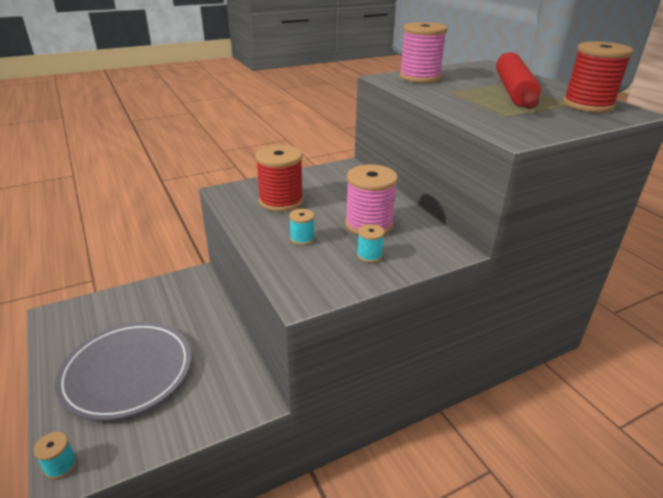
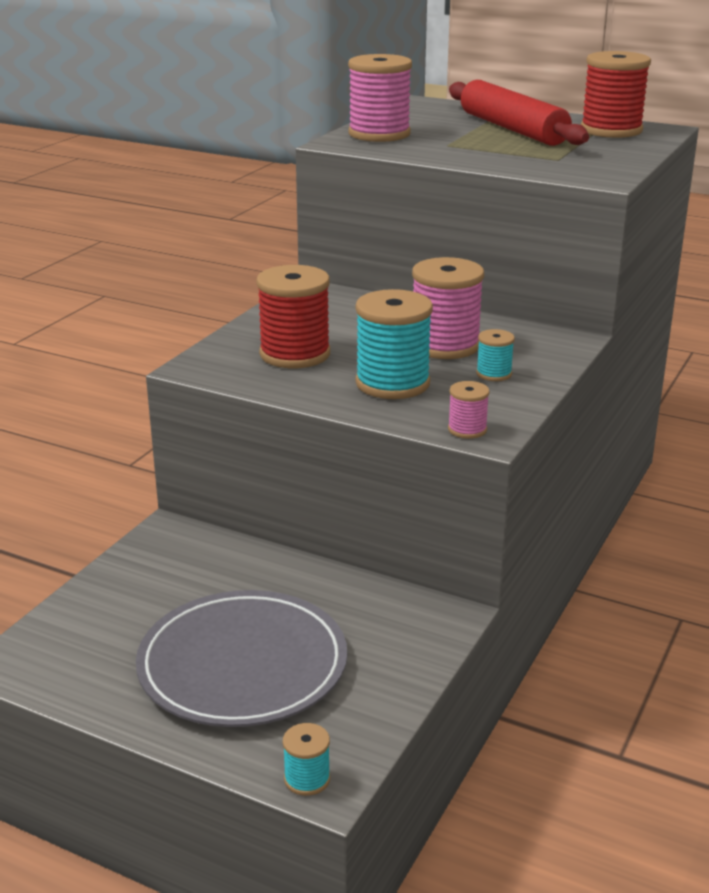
camera: 35 degrees left, 5 degrees down
(295, 288) = (467, 429): none -> pink spool
(302, 239) = (392, 383): turquoise spool -> turquoise spool, size x2.06

